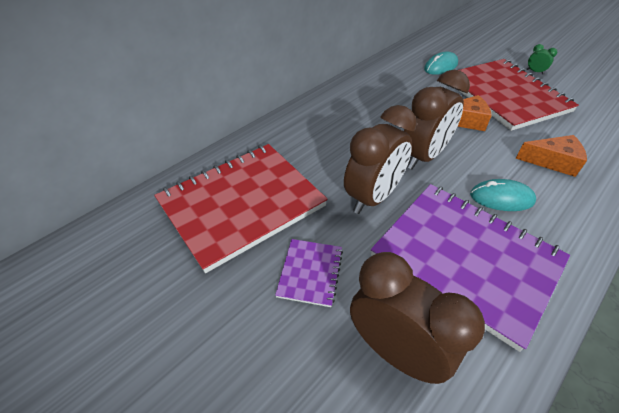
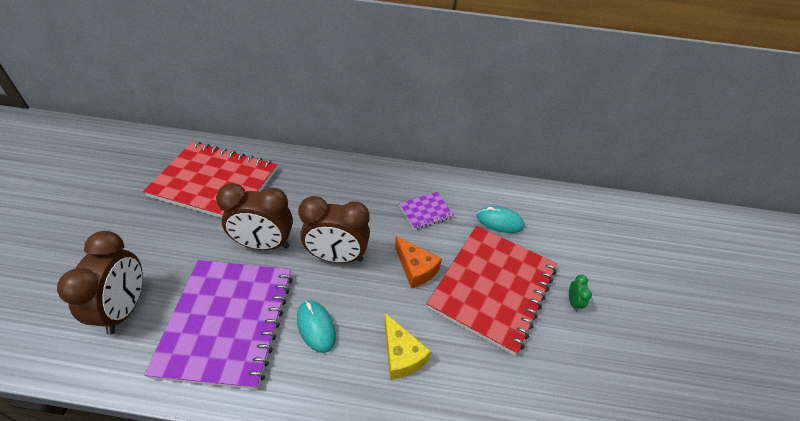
camera: 50 degrees right, 0 degrees up
(310, 273) = (170, 242): purple notebook -> purple notebook (425, 211)
(552, 161) = (401, 355): orange cheese -> yellow cheese

